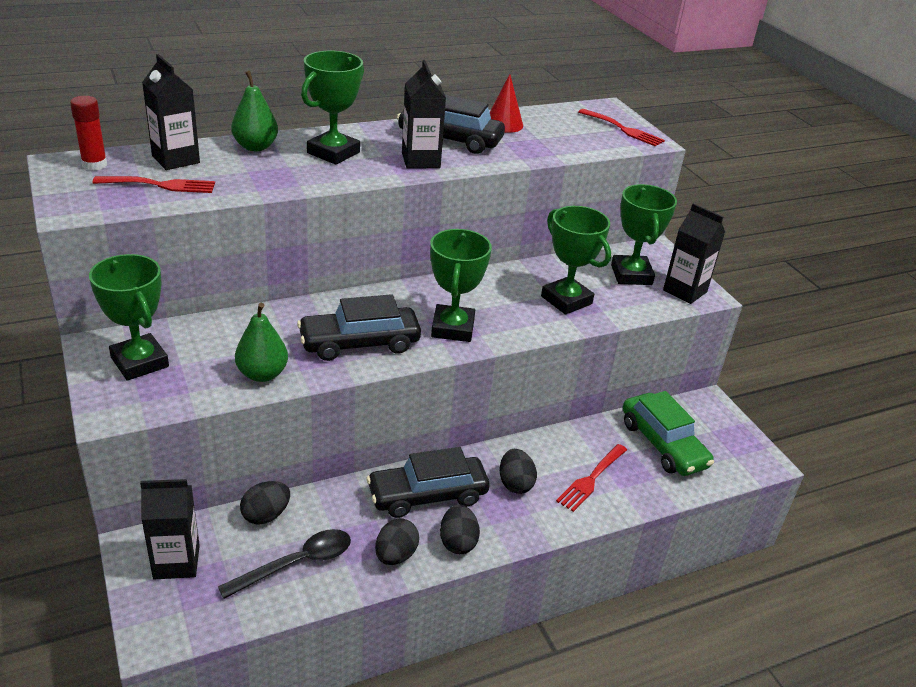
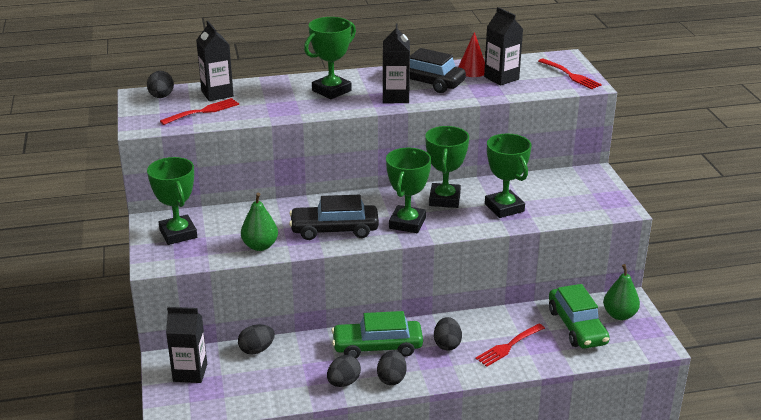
camera: 15 degrees right, 5 degrees down
(94, 165) = (161, 97): red glue stick -> black egg
(160, 185) = (203, 111): red fork -> red fork turned 45 degrees counterclockwise
(255, 147) = (276, 85): green pear -> green pear (619, 315)
(296, 563) = (272, 381): black spoon -> none
(427, 495) = (377, 347): black car -> green car
(631, 275) = (566, 191): green trophy -> green trophy (444, 199)
(685, 291) = (606, 205): black carton -> black carton (501, 78)

